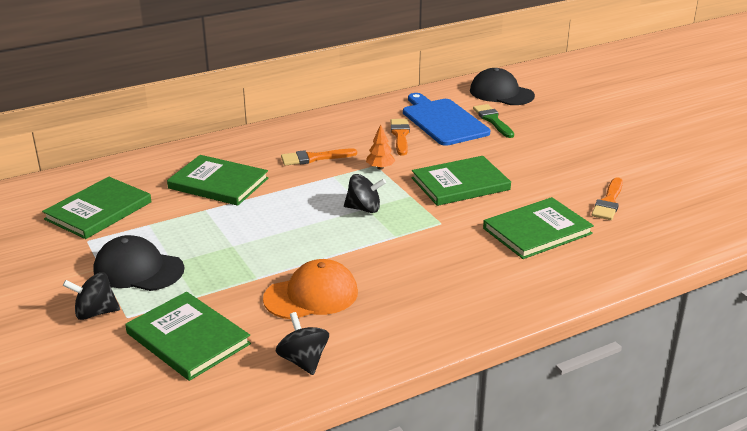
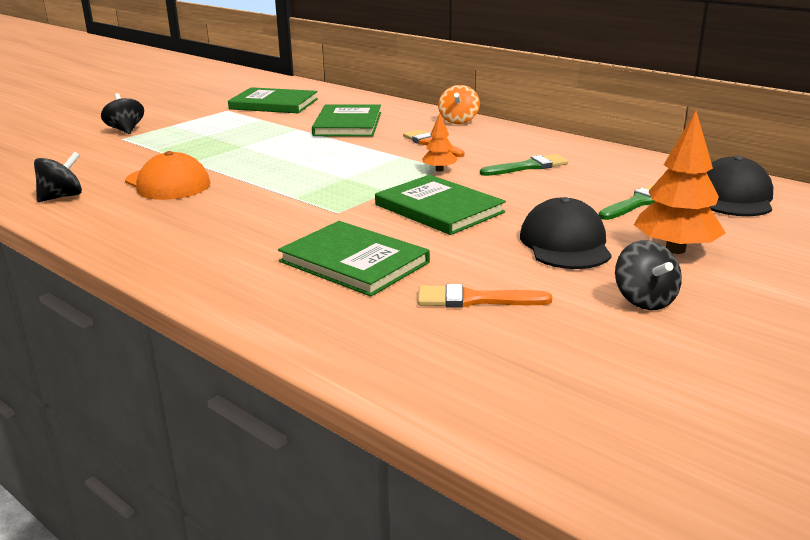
camera: 70 degrees right, 5 degrees down
(138, 270) = (190, 129): black cap -> black cap (565, 243)
(188, 338) = (93, 158): green book -> none
(263, 135) = (458, 121): none -> orange spinning top
(364, 209) = (342, 177): black spinning top -> black spinning top (644, 300)
(400, 135) = (528, 167): orange brush -> green brush
(443, 121) = (596, 179): blue cutting board -> none
(567, 130) = (675, 249): none -> orange tree

